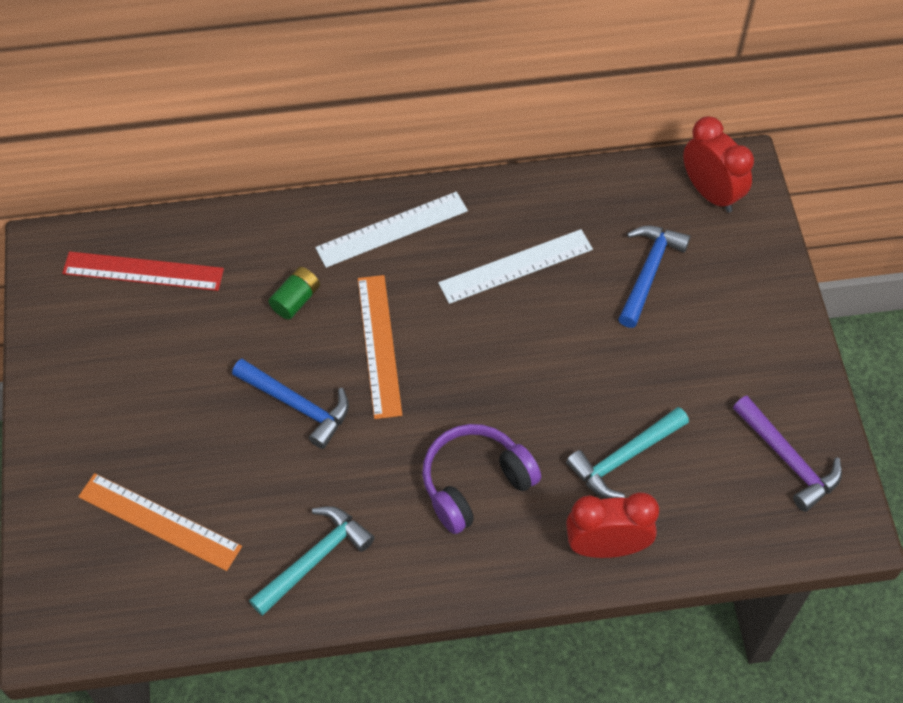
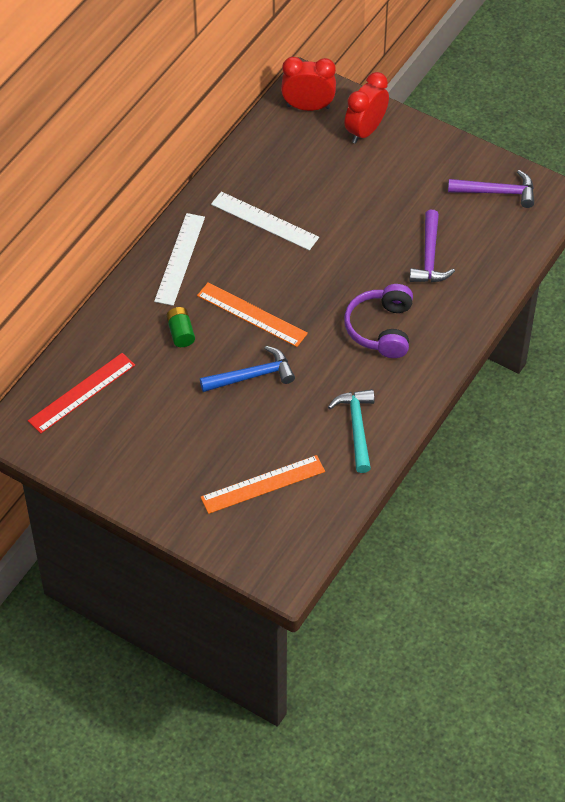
camera: 50 degrees left, 5 degrees down
(516, 266) = (264, 221): white ruler -> white ruler turned 75 degrees counterclockwise
(606, 546) = (472, 299): red clock -> red clock (365, 131)
(624, 458) = (429, 256): turquoise hammer -> purple hammer
(648, 272) = (329, 168): blue hammer -> none

